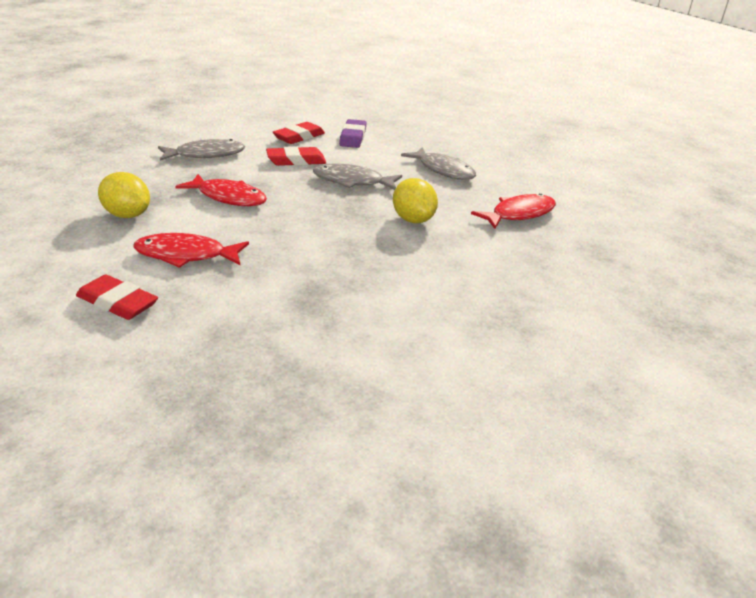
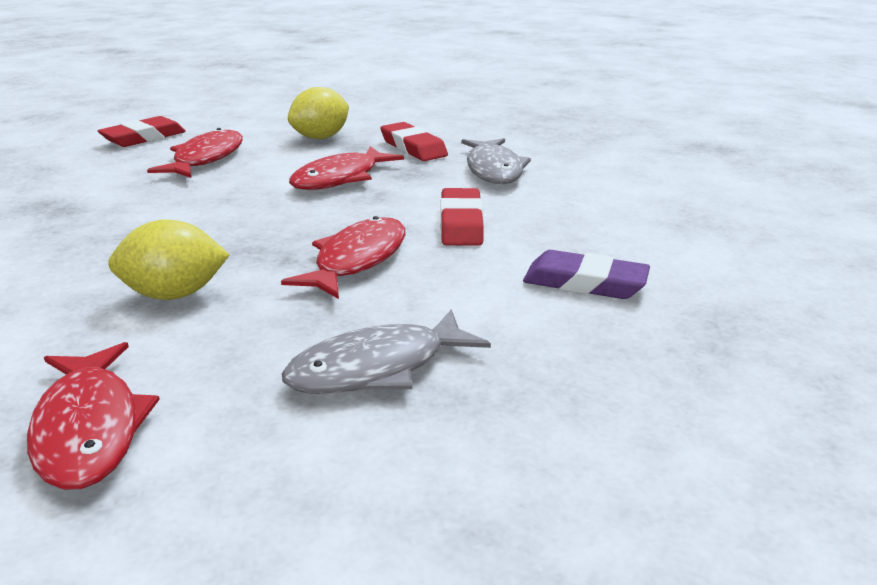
camera: 105 degrees right, 5 degrees down
(299, 137) = (578, 233): red eraser -> red eraser (413, 147)
(352, 181) = (357, 260): grey fish -> red fish

